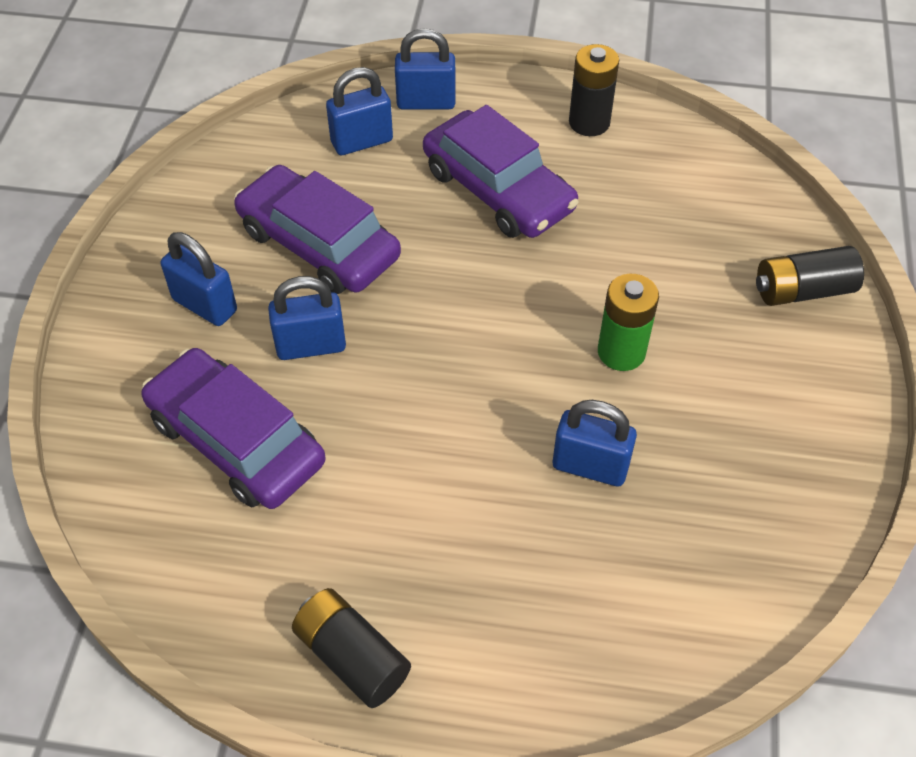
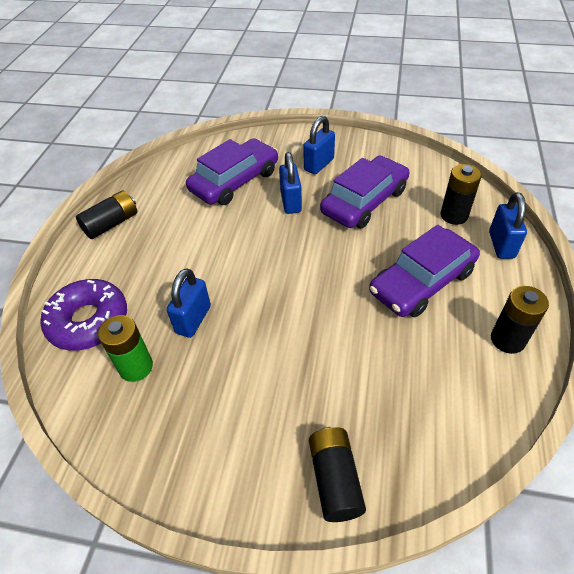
camera: 95 degrees right, 5 degrees down
(362, 141) = (454, 215): blue padlock -> black battery
(609, 631) = (89, 321): none -> purple donut
(621, 352) = (278, 342): green battery -> green battery (136, 367)

